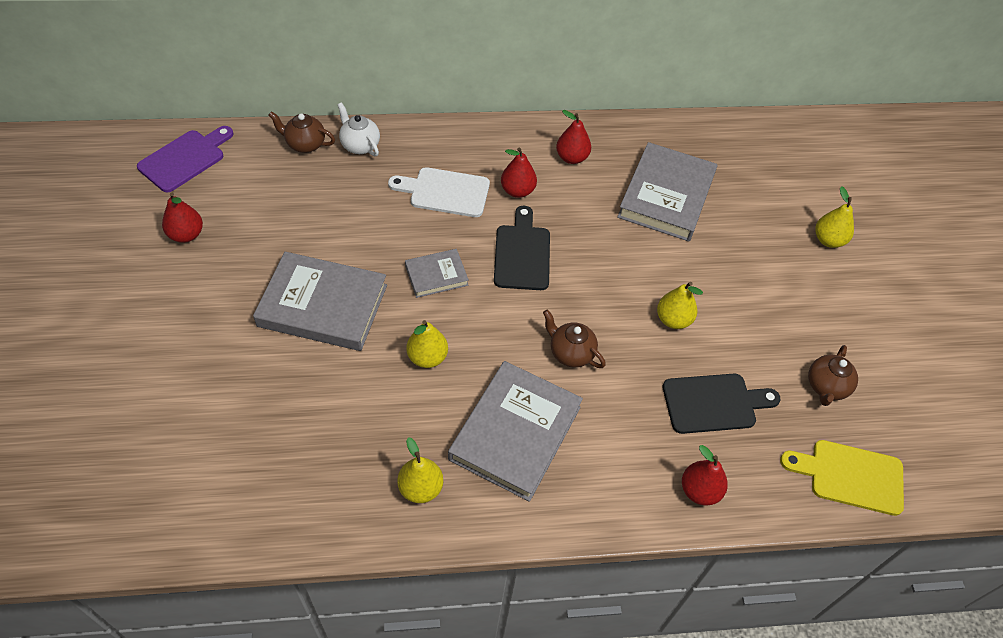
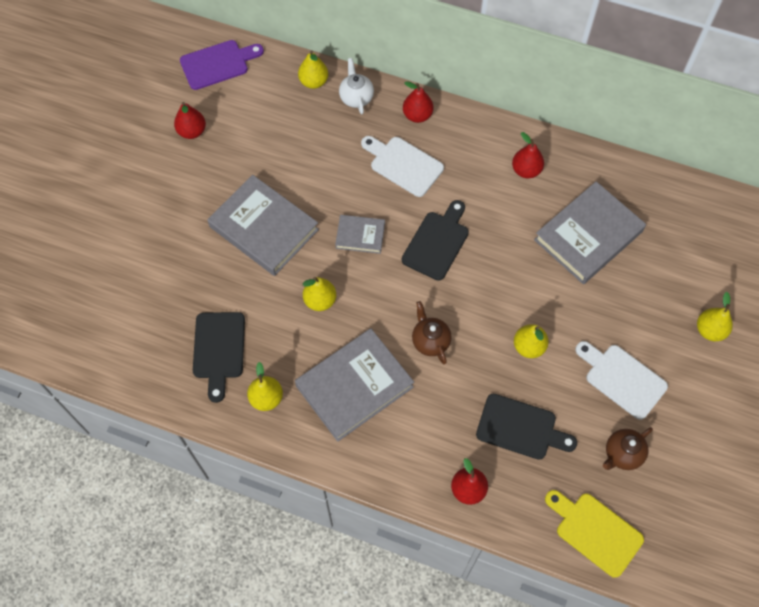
camera: 30 degrees right, 10 degrees up
(305, 144) = (313, 82): brown teapot -> yellow pear
(335, 457) = (219, 350): none -> black cutting board
(517, 191) = (463, 185): red pear -> red pear (417, 115)
(780, 315) = (622, 379): none -> white cutting board

